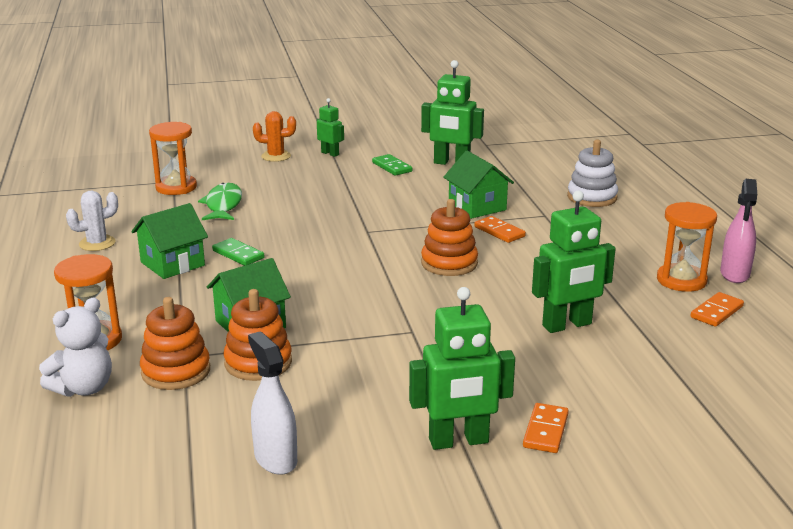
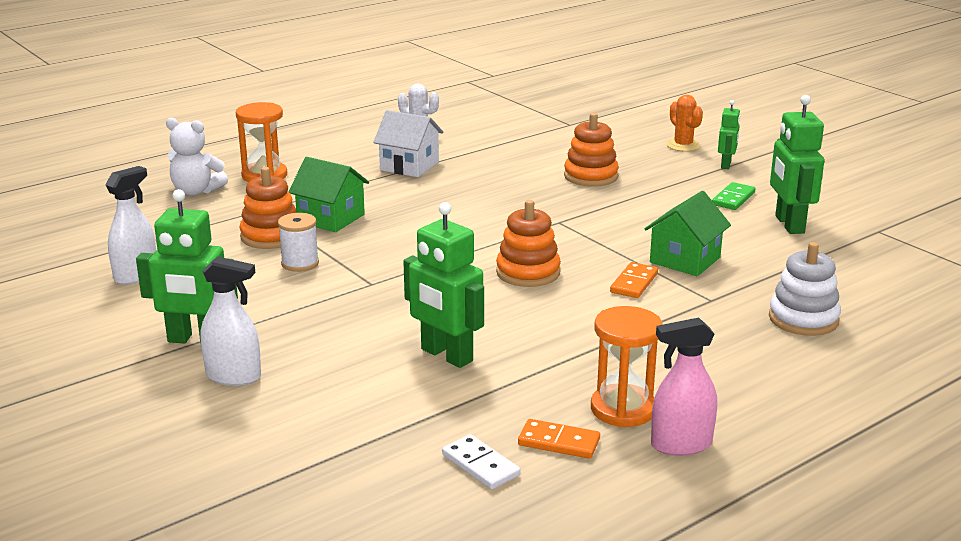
camera: 65 degrees right, 0 degrees up
(172, 264) = (409, 166): green house -> white house
(176, 187) = (557, 129): orange hourglass -> none
(176, 371) = (238, 212): orange stacking toy -> orange stacking toy (591, 176)
(223, 205) = (543, 154): green fish -> none
(238, 254) = (451, 183): green domino -> none
(337, 358) = (300, 263): none -> white spool
(458, 441) = (196, 340): green robot -> green robot turned 45 degrees counterclockwise
(545, 431) = (234, 376): orange domino -> white spray bottle
(737, 347) = (480, 465): none -> white domino

